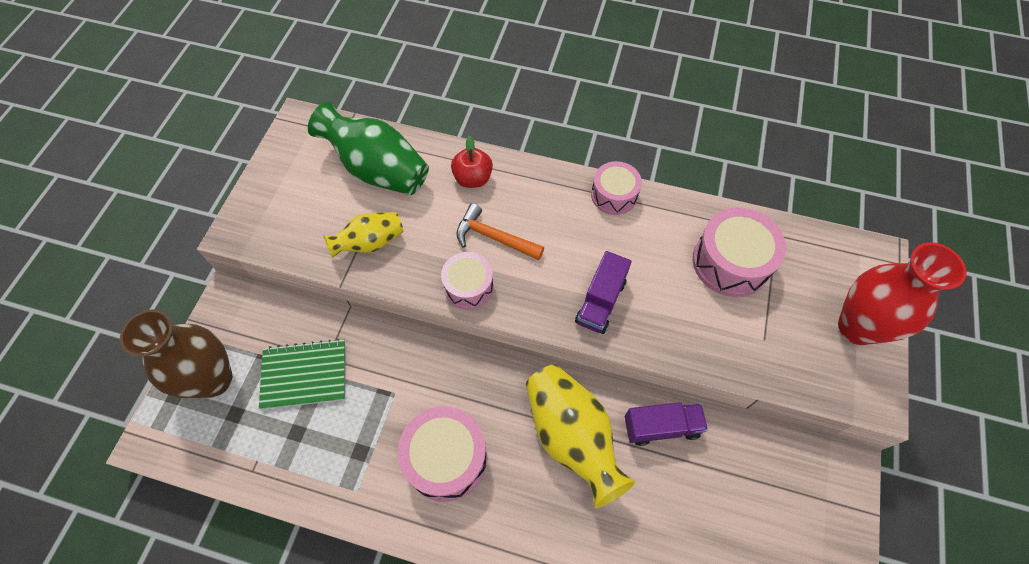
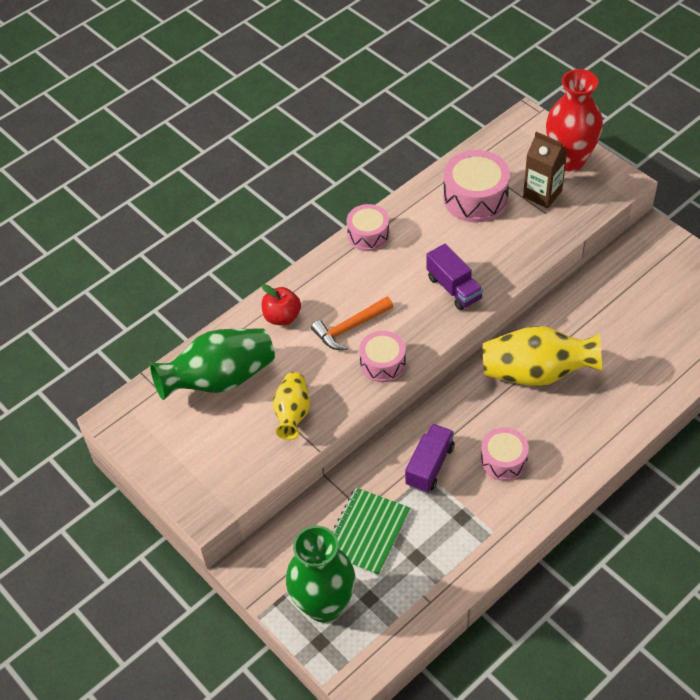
camera: 55 degrees left, 10 degrees down
(213, 379) = (324, 605): brown vase -> green vase
(446, 458) = (503, 460): pink drum -> pink drum, size x0.64
(661, 427) = (563, 316): purple truck -> purple truck (430, 466)
(787, 323) = (542, 194): none -> brown carton

